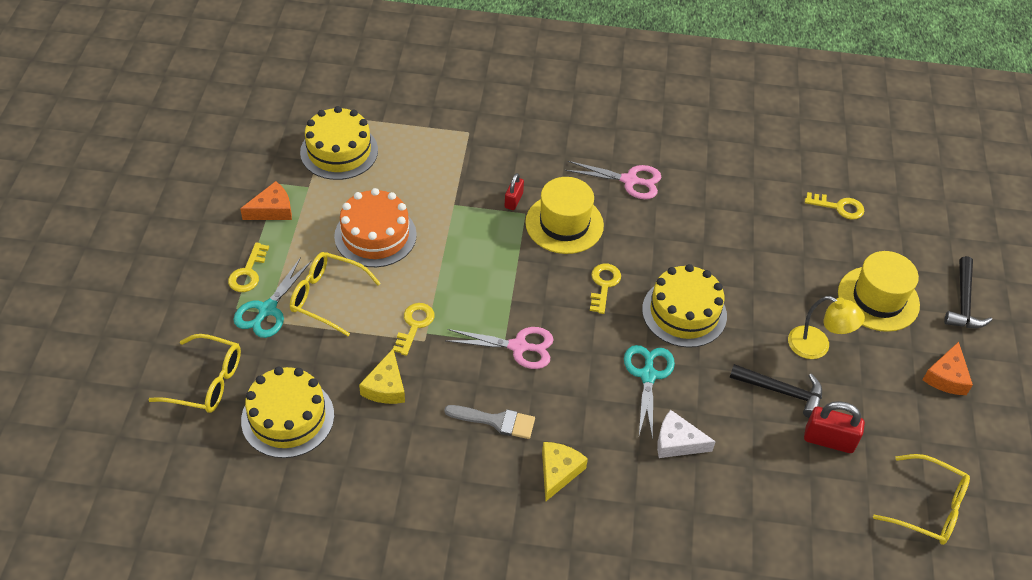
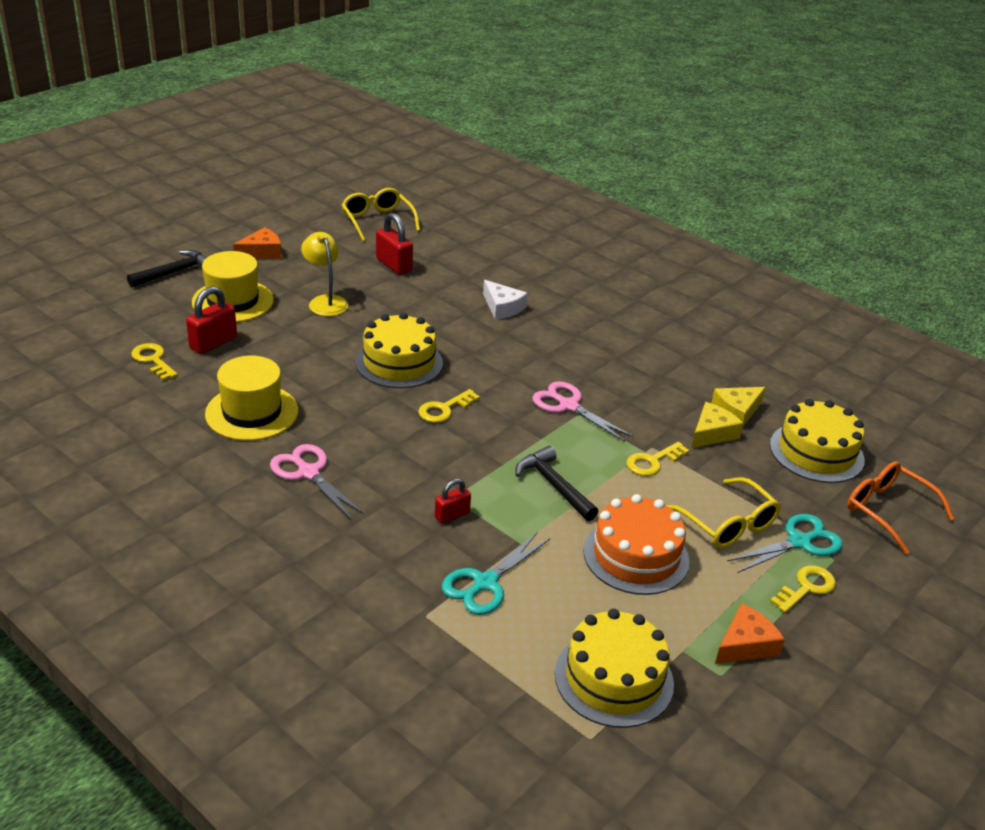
camera: 145 degrees left, 15 degrees down
(207, 382) = (887, 510): yellow glasses -> orange glasses
(272, 210) = (745, 645): orange cheese -> orange cheese turned 135 degrees clockwise
(496, 421) = (632, 374): grey brush -> none
(558, 472) = (608, 331): yellow cheese -> yellow cheese (736, 411)
(564, 224) = (423, 470): yellow hat -> yellow hat (252, 412)
(648, 375) = (479, 344): turquoise scissors -> turquoise scissors (485, 583)
(782, 391) = (389, 295): black hammer -> black hammer (553, 485)
(827, 247) = (213, 343): none -> red padlock

